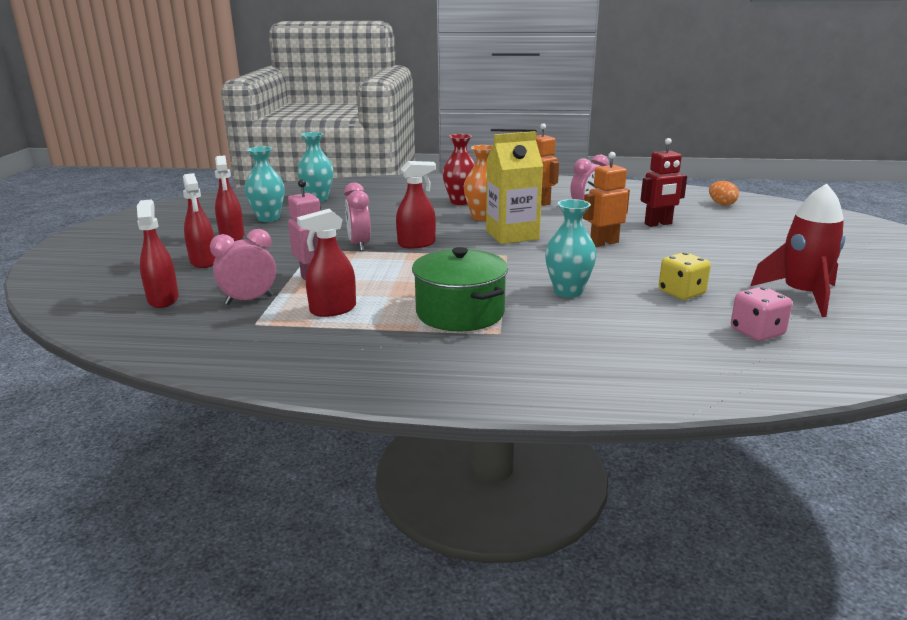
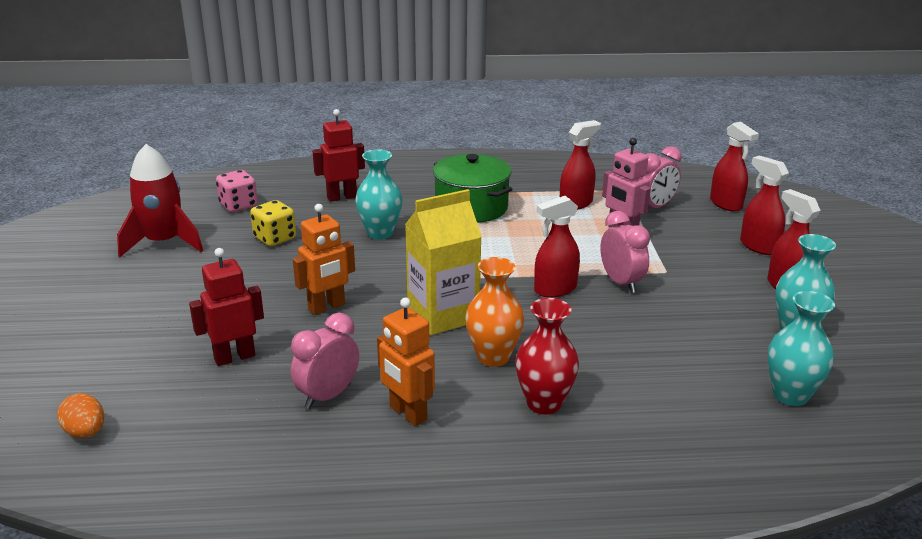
camera: 170 degrees right, 5 degrees up
(625, 335) = (342, 197): none -> red robot

